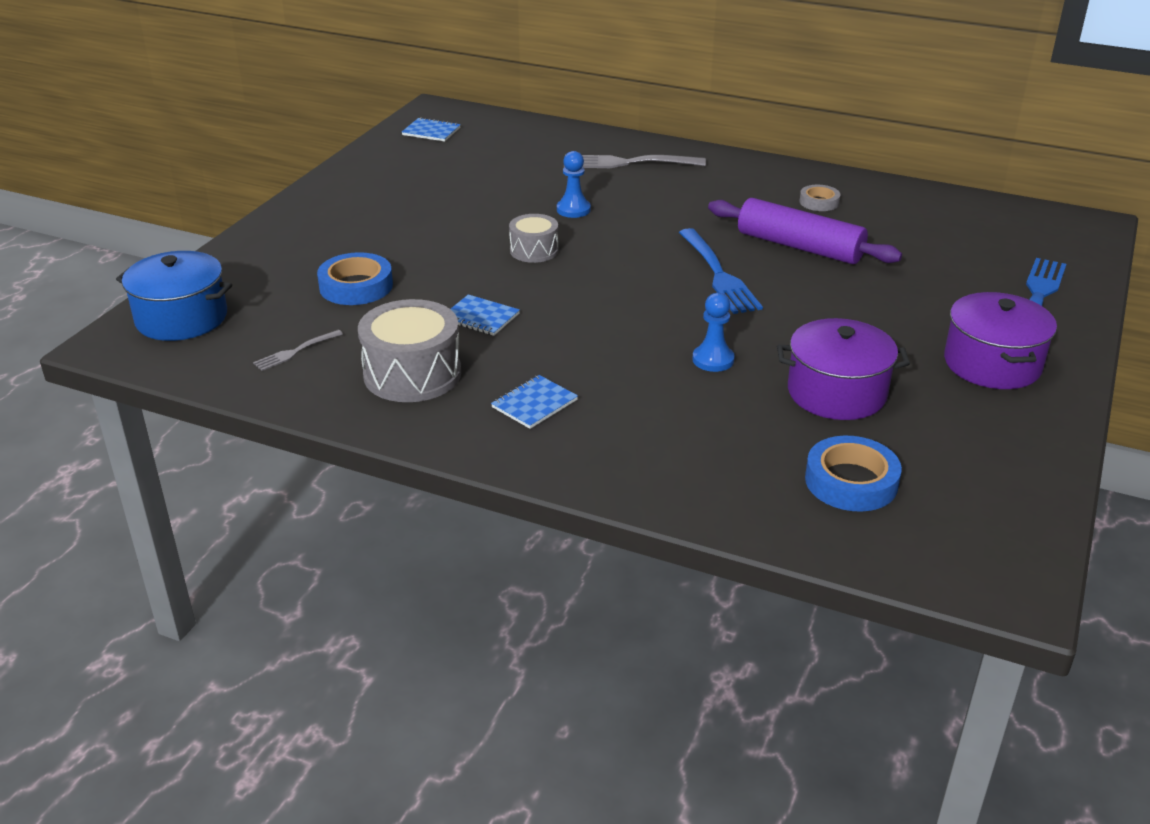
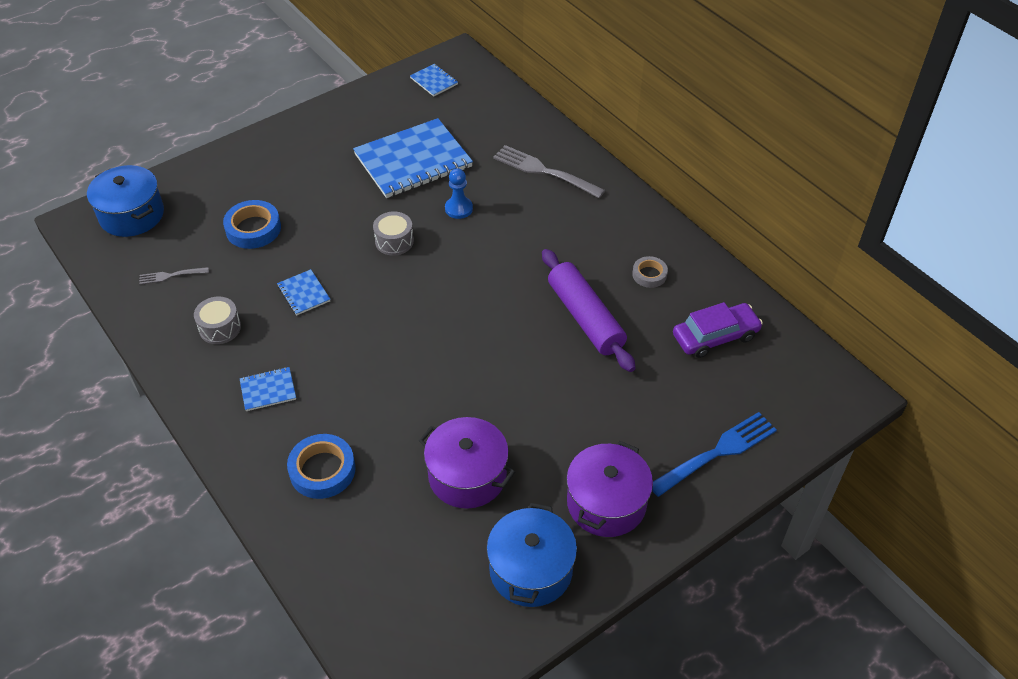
camera: 30 degrees right, 15 degrees up
(412, 374) = (220, 328): grey drum -> grey drum, size x0.58
(480, 190) = (413, 161): none -> blue notebook
(713, 360) = (415, 404): blue pawn -> none
(718, 274) = (498, 320): blue fork -> none
(851, 481) = (398, 559): blue tape -> blue tape (322, 470)
(931, 224) = (715, 336): none -> purple car
(990, 437) = (531, 570): none -> blue pot

